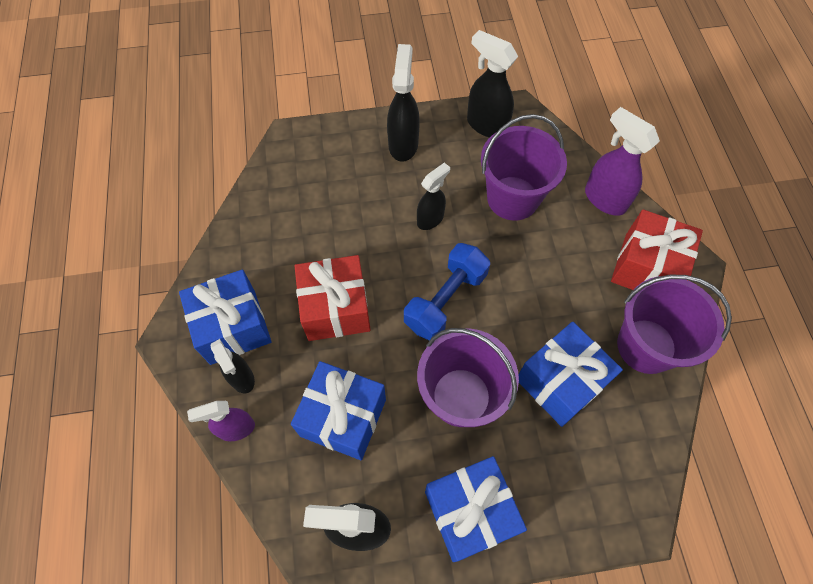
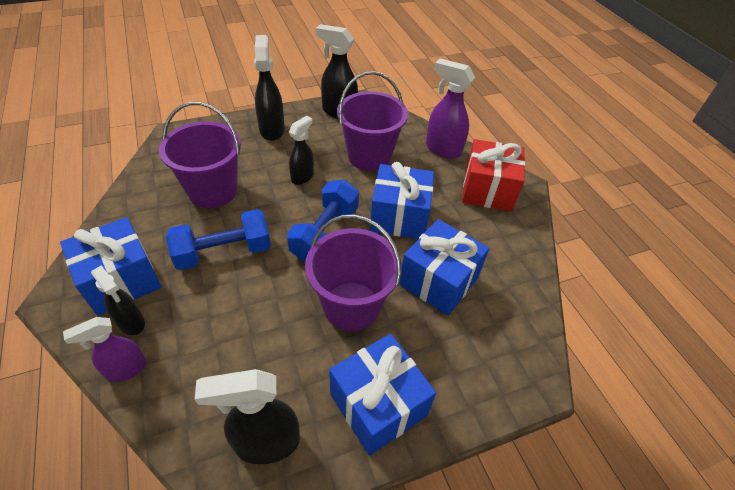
camera: 15 degrees left, 15 degrees down
(336, 308) = (224, 252): red gift -> blue dumbbell
(343, 417) = (239, 341): blue gift -> blue gift (399, 216)
(646, 346) = (503, 244): purple bucket -> purple bucket (213, 191)

